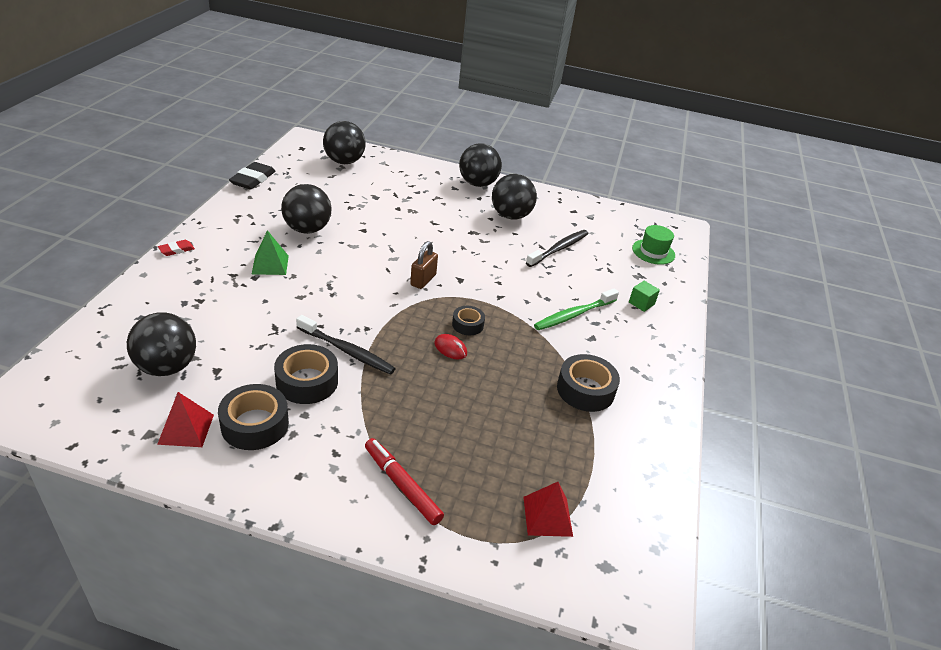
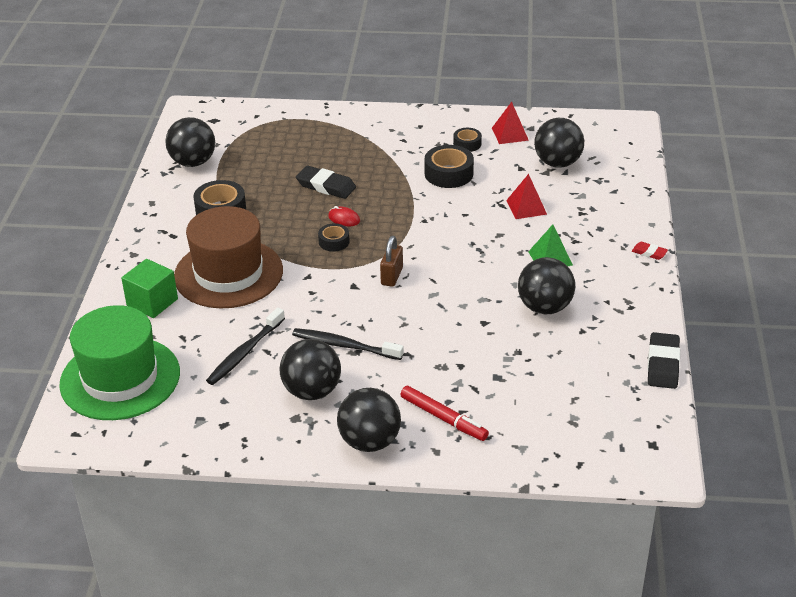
camera: 175 degrees right, 0 degrees up
(176, 250) = (649, 253): red eraser -> red eraser turned 75 degrees clockwise
(255, 424) = (467, 144): black tape -> black tape, size x0.59
(344, 161) = (576, 433): black ball -> black ball (193, 162)
(347, 351) = (431, 199): black toothbrush -> black toothbrush (344, 345)
(402, 485) = (351, 132): red marker -> red marker (443, 418)
(460, 397) = (326, 186): none -> black eraser
(547, 516) = (251, 134): red pyramid -> red pyramid (526, 207)
(574, 315) = (228, 273): green toothbrush -> brown hat
(641, 303) = (152, 302): green cube -> green cube, size x1.73
(653, 252) = (120, 378): green hat -> green hat, size x2.11

